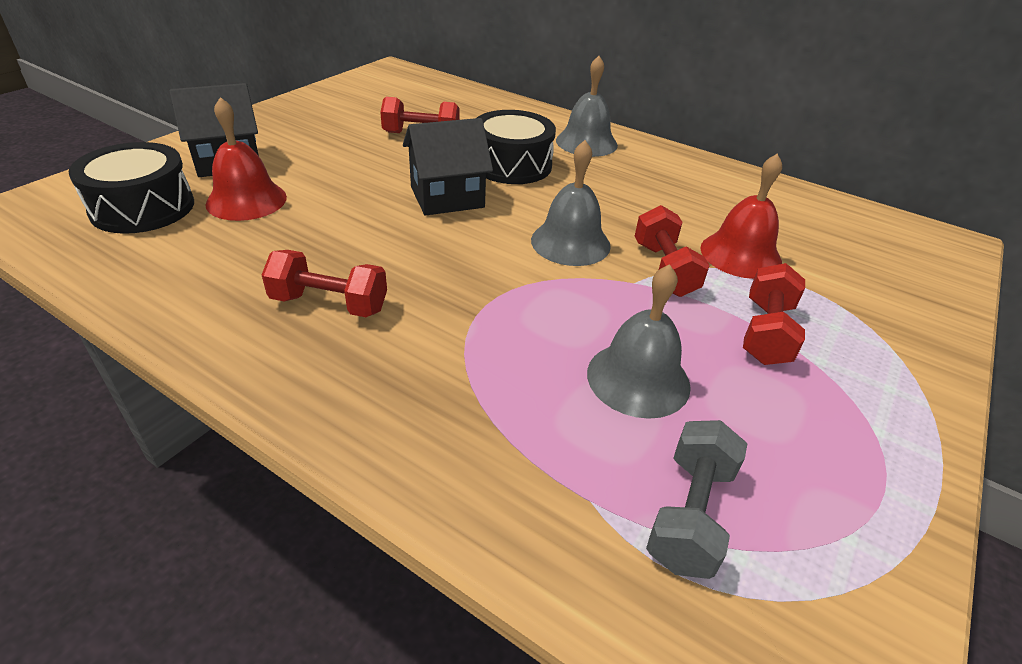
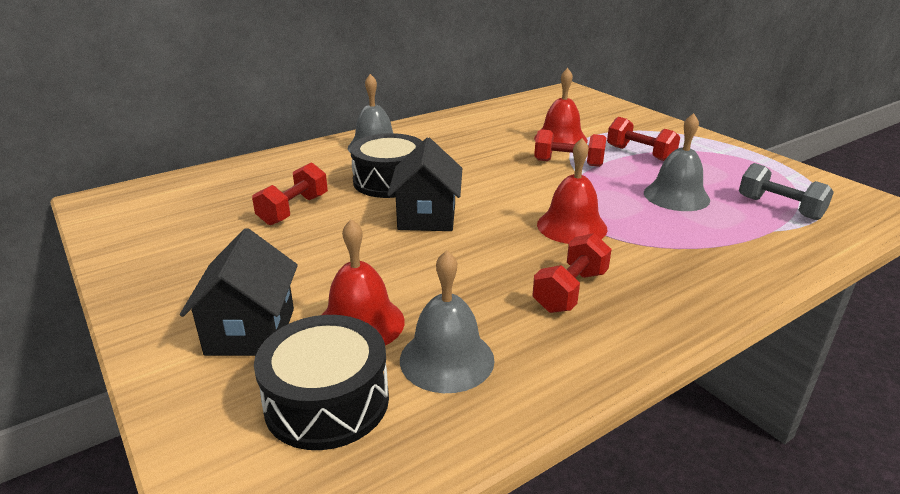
camera: 65 degrees left, 10 degrees down
(480, 290) = (572, 226): none -> red bell
(570, 242) = (523, 184): grey bell -> grey bell (447, 359)

